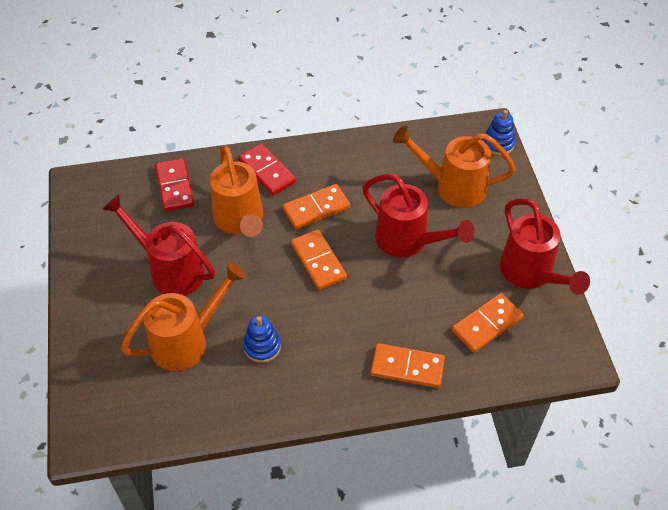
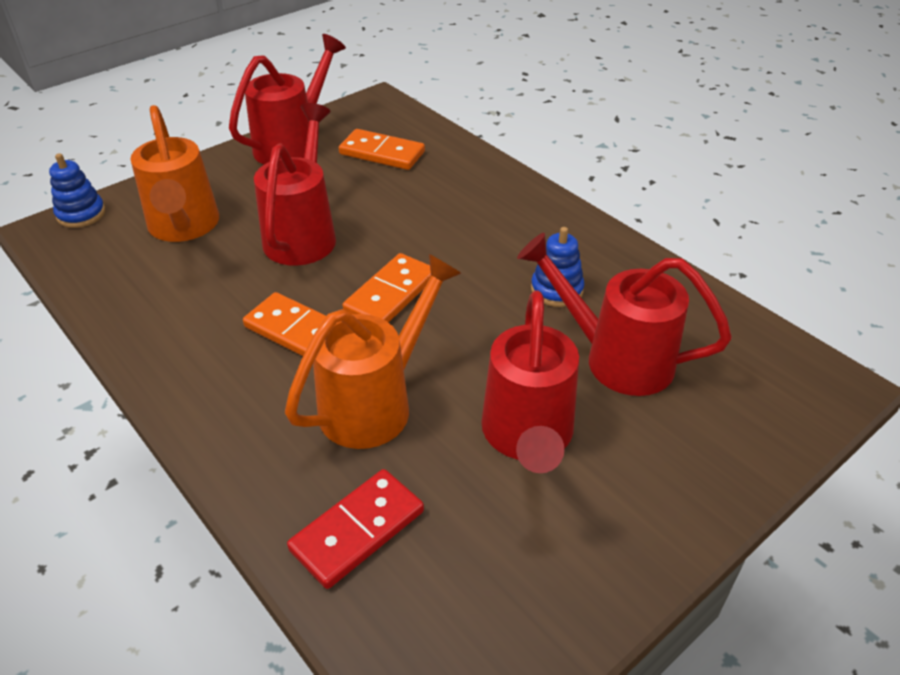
camera: 120 degrees left, 10 degrees down
(186, 341) = (616, 359): orange watering can -> red watering can
(267, 171) = (250, 419): red domino -> none
(407, 367) = (479, 183): orange domino -> none

